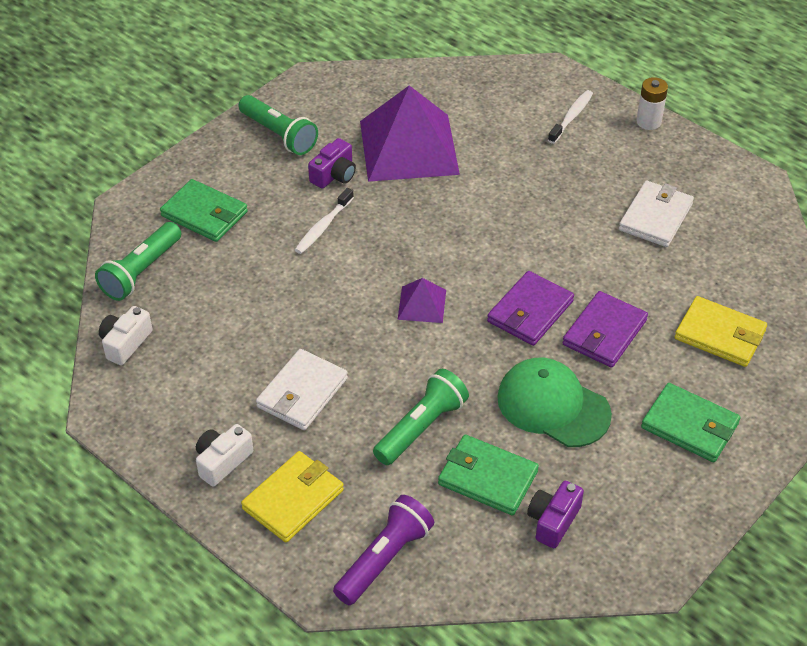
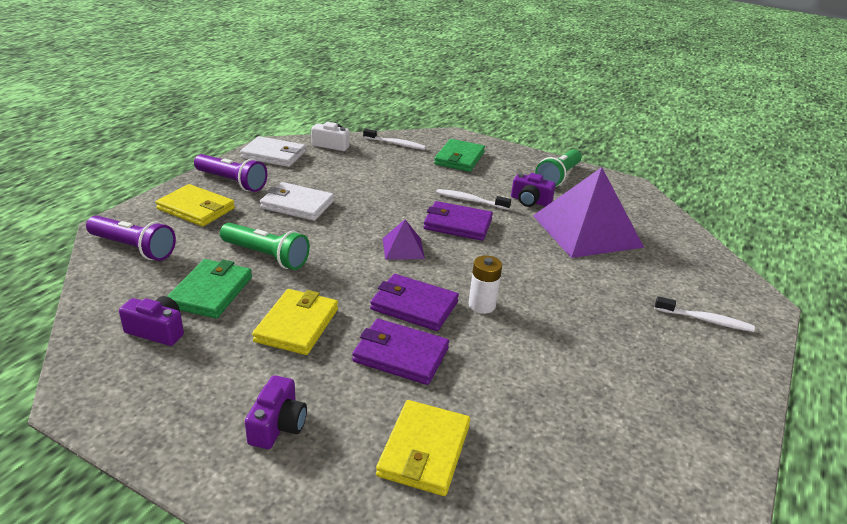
camera: 75 degrees right, 15 degrees down
(141, 272) = (396, 144): green flashlight -> white toothbrush
(222, 461) = (232, 182): white camera -> purple flashlight
(377, 249) = (457, 224): none -> purple wallet
(553, 406) = (297, 325): green cap -> yellow wallet
(648, 122) = (748, 379): white battery -> white battery (482, 305)
(655, 217) = (592, 389): white wallet -> white wallet (273, 155)
(690, 426) = (278, 425): green wallet -> purple camera

